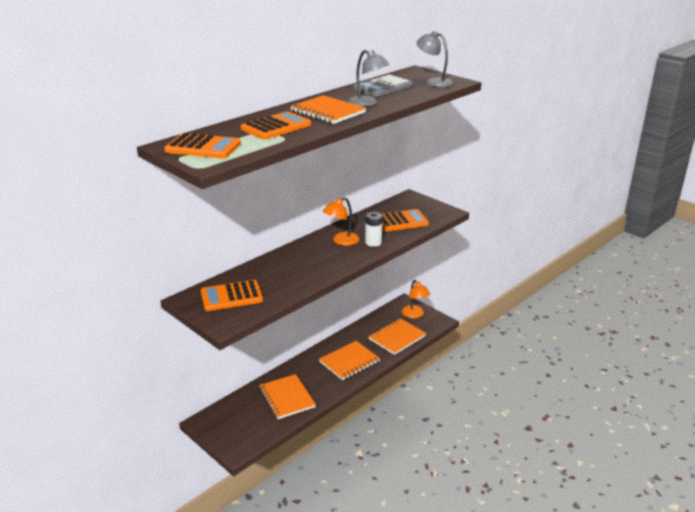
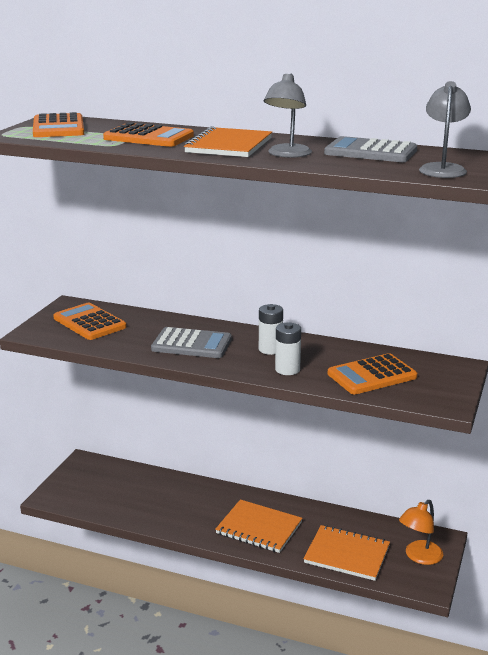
camera: 65 degrees right, 5 degrees down
(286, 398) = (155, 502): orange notebook -> none
(309, 265) = (191, 344): none -> grey calculator
(341, 241) = (270, 349): orange lamp -> white battery
(401, 221) = (372, 375): orange calculator -> orange calculator turned 105 degrees clockwise

